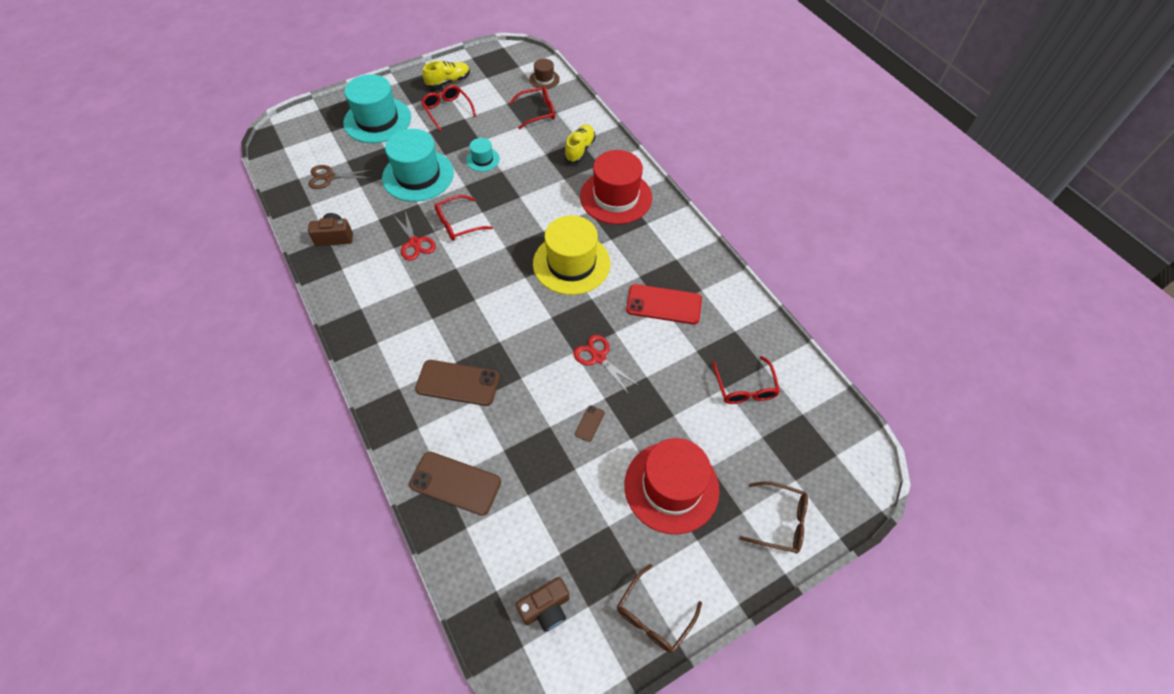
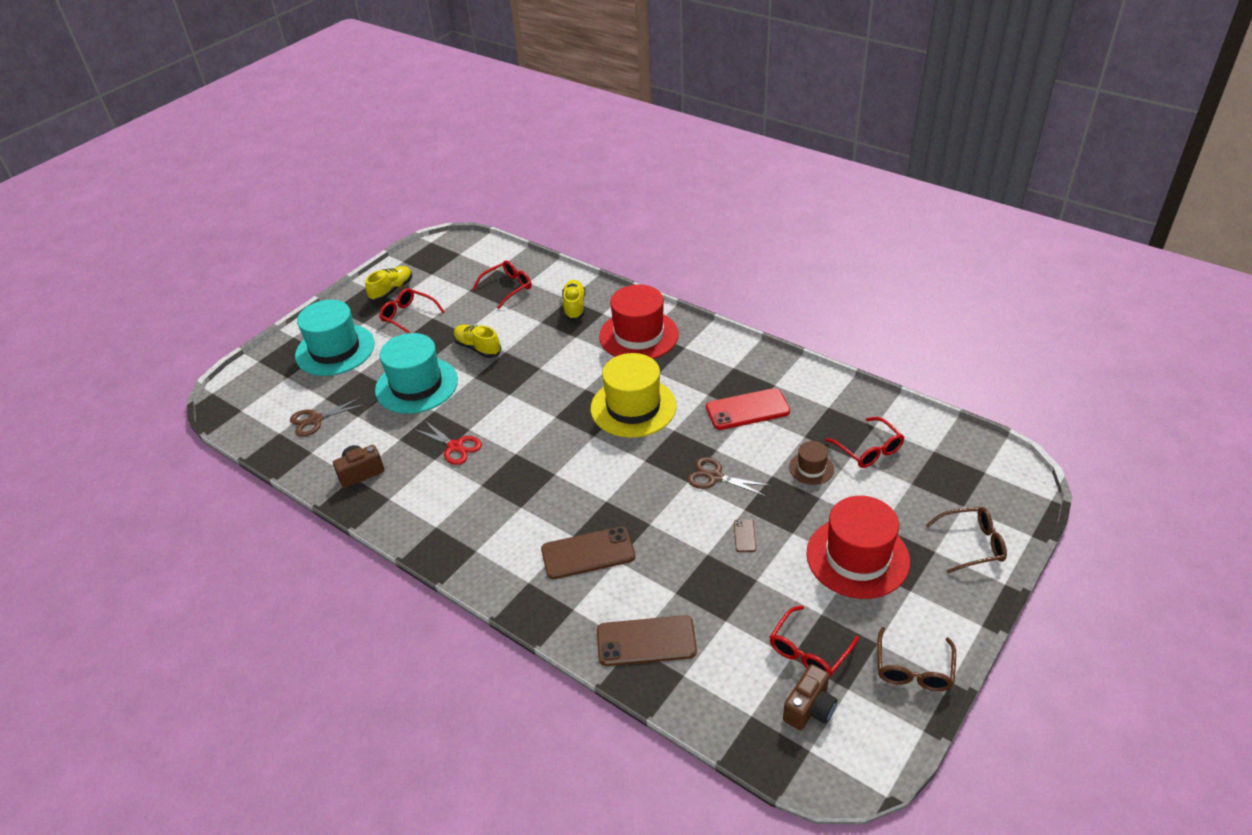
camera: 20 degrees left, 15 degrees down
(458, 224) = (491, 413): red glasses -> red glasses (809, 651)
(482, 159) = (478, 348): turquoise hat -> yellow shoe
(544, 79) = (495, 257): brown hat -> brown hat (811, 468)
(598, 357) = (715, 477): red scissors -> brown scissors

